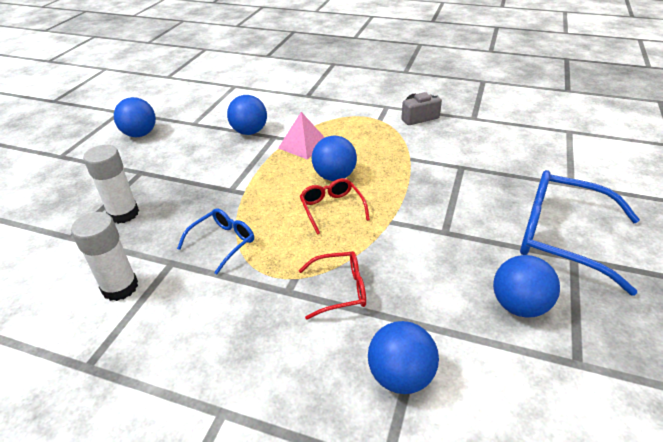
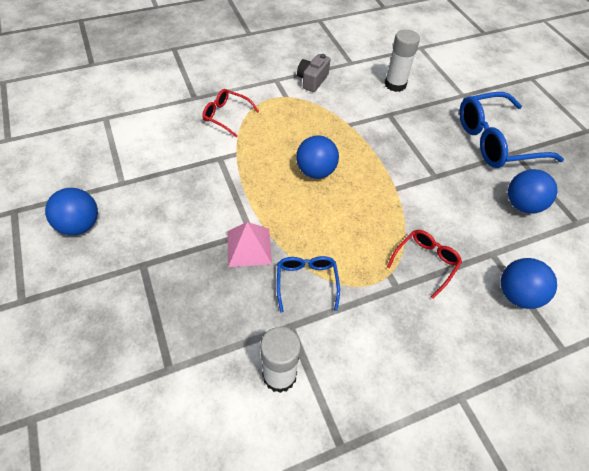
camera: 45 degrees left, 15 degrees up
(124, 214) = (187, 314): white glue stick -> white glue stick (395, 84)
(249, 132) = (191, 164): blue ball -> none
(303, 145) = (256, 153): pink pyramid -> pink pyramid (249, 247)
(332, 208) = (347, 201): red glasses -> red glasses (226, 116)

